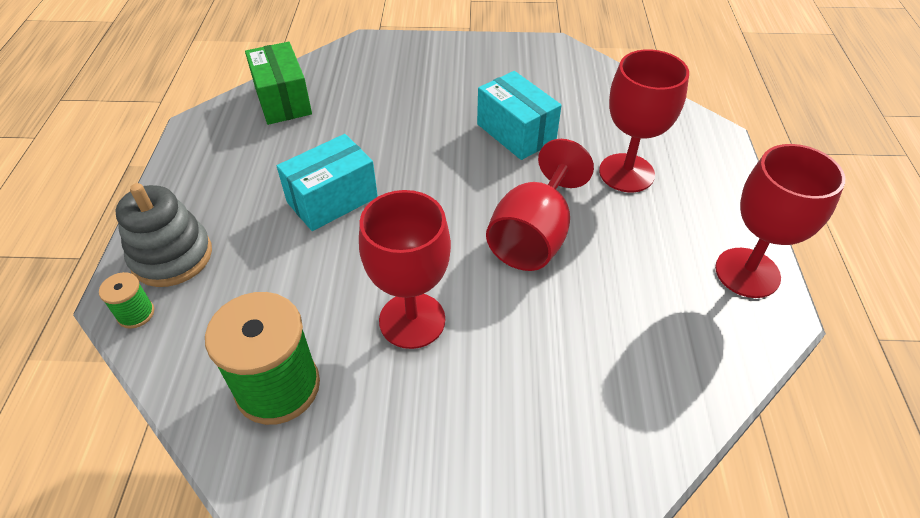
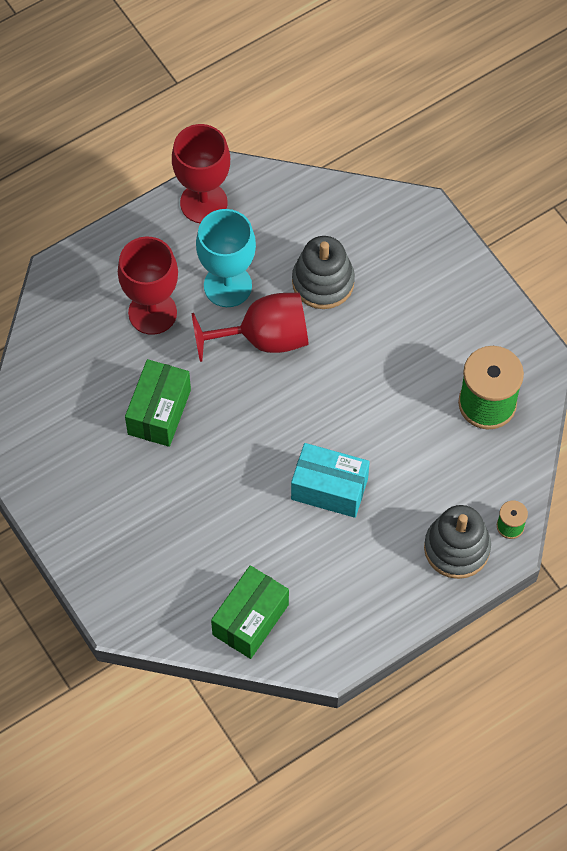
camera: 125 degrees left, 15 degrees up
(412, 320) = (388, 366): red goblet -> none
(516, 132) = (159, 412): turquoise box -> green box
(567, 322) = (323, 282): none -> grey stacking toy
(620, 239) = (227, 286): none -> turquoise goblet

